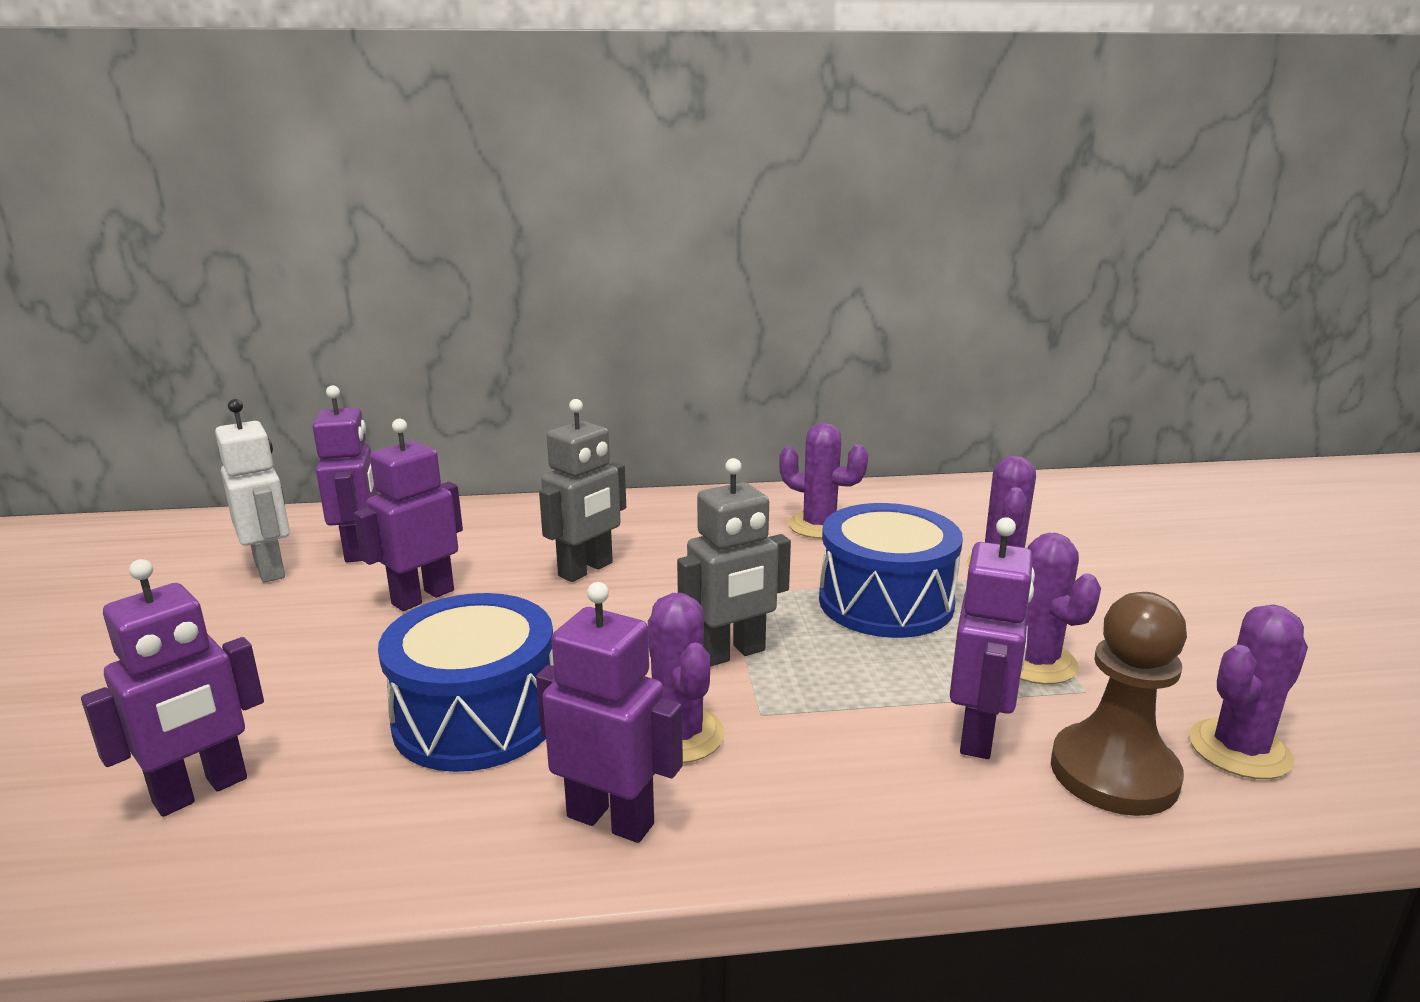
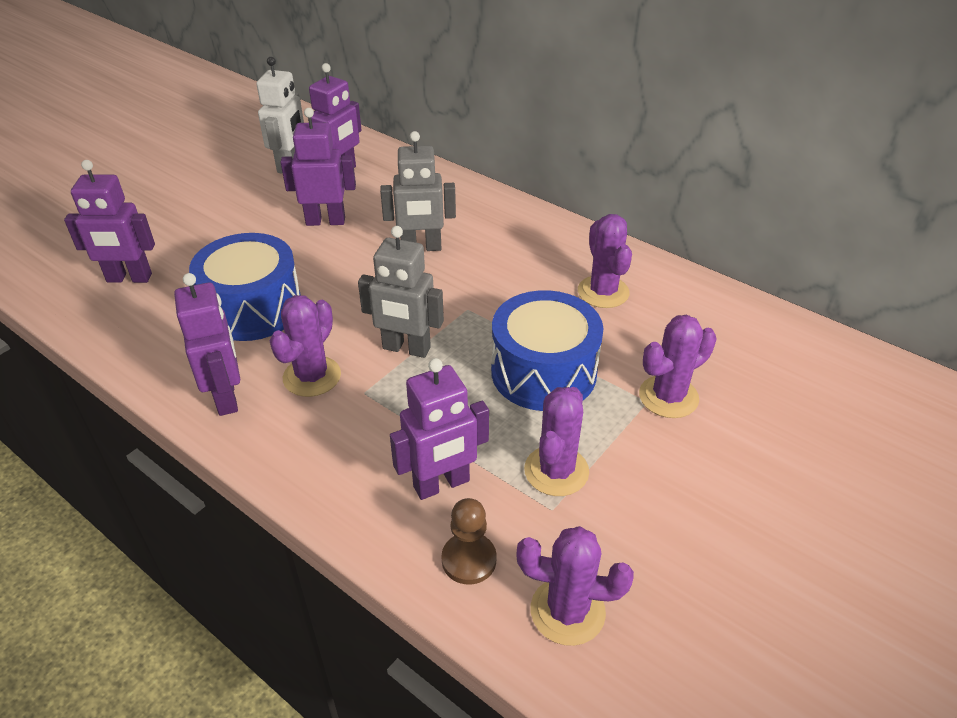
camera: 45 degrees right, 20 degrees up
(1114, 773) = (469, 560): brown pawn -> brown pawn, size x0.62

